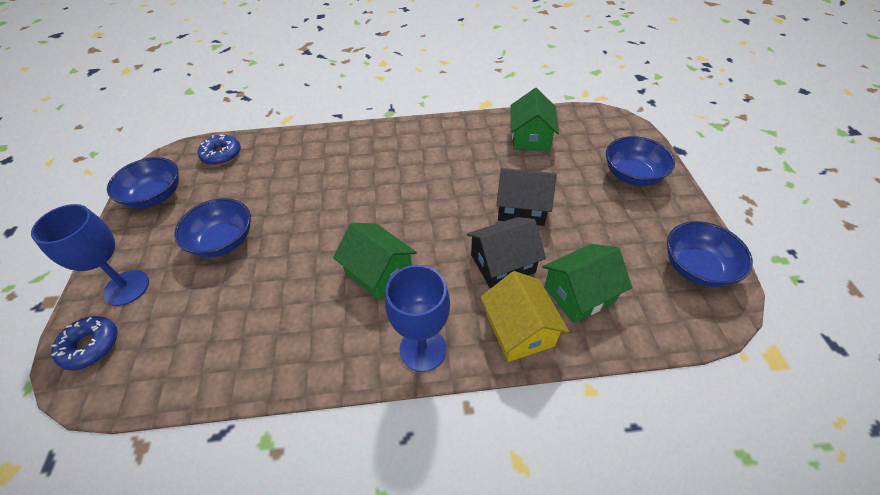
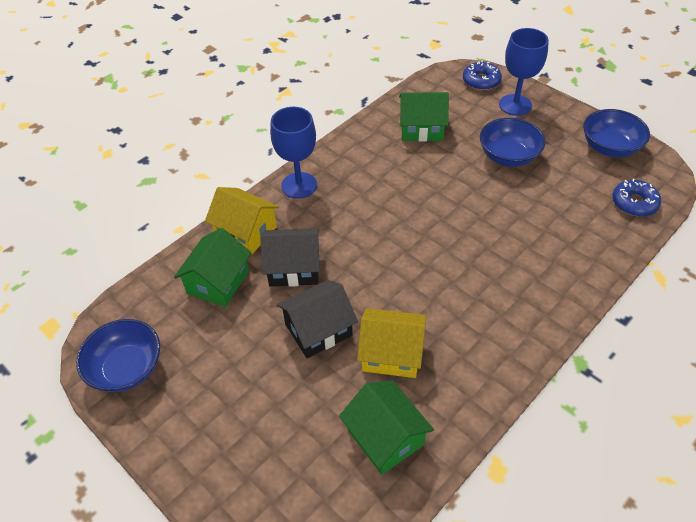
camera: 140 degrees right, 0 degrees up
(379, 272) = (377, 205): green house -> green house (421, 129)
(486, 169) = (391, 353): none -> yellow house
(502, 263) = (294, 268): black house -> black house turned 60 degrees clockwise
(632, 175) = (232, 455): blue bowl -> none

